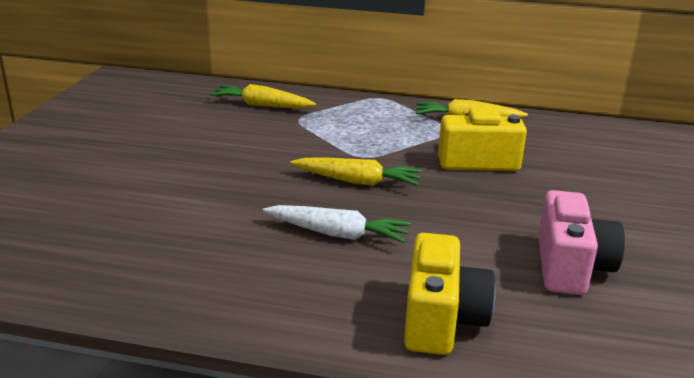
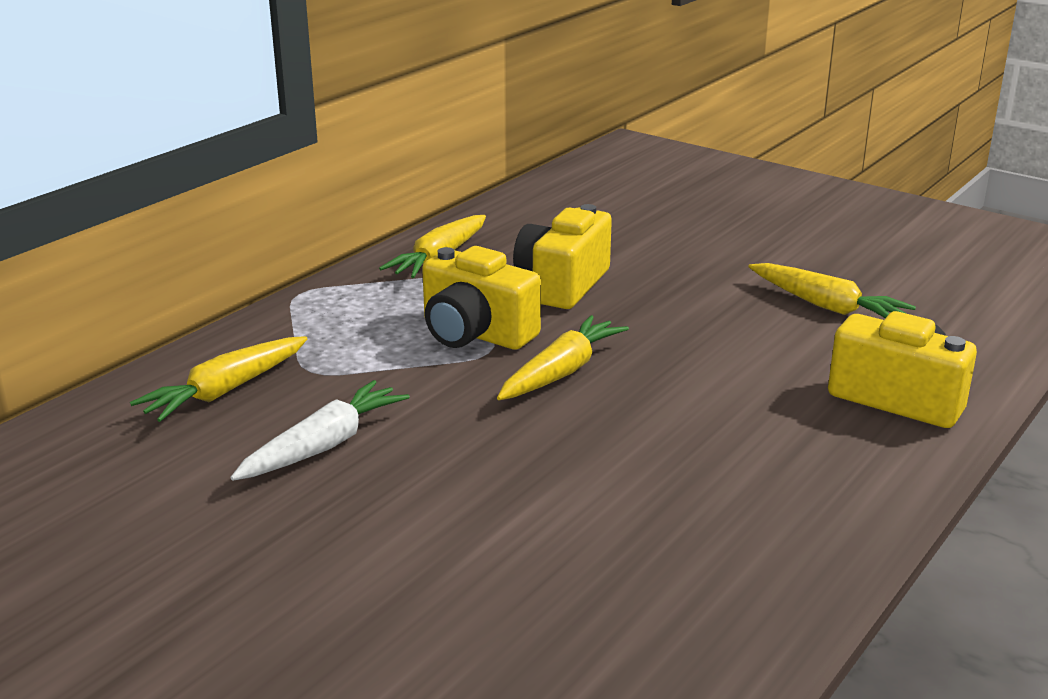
camera: 65 degrees left, 0 degrees up
(337, 234) = (693, 416): white carrot -> white carrot (324, 446)
(380, 148) = (475, 334): none -> yellow camera
(570, 267) = (827, 306): pink camera -> yellow carrot

